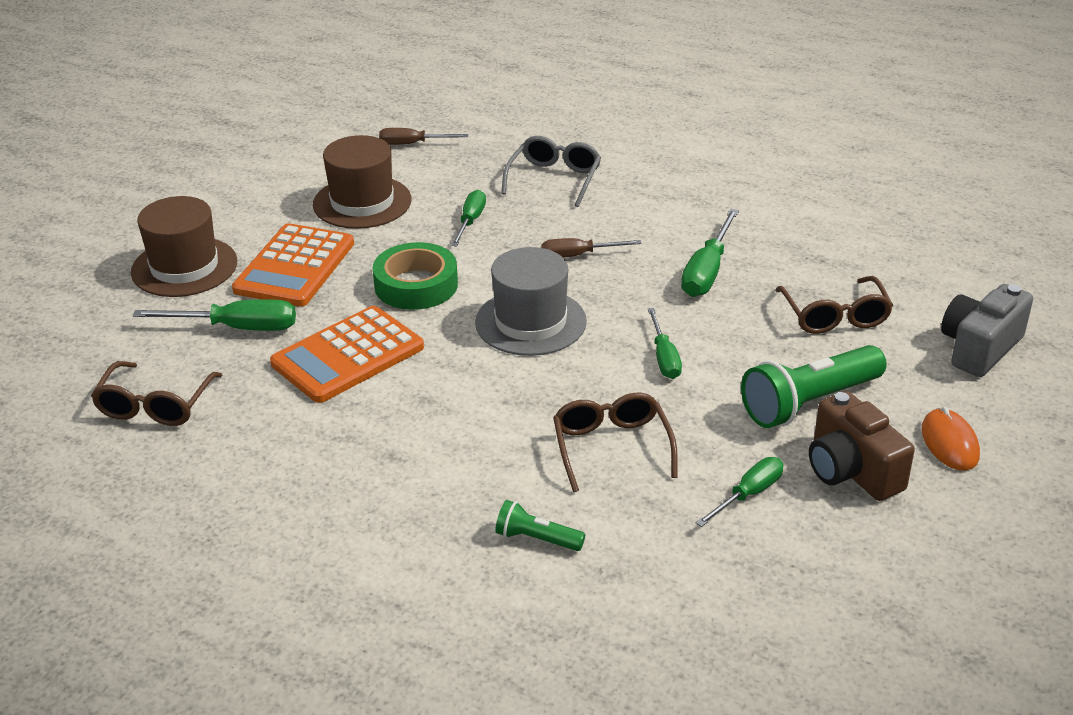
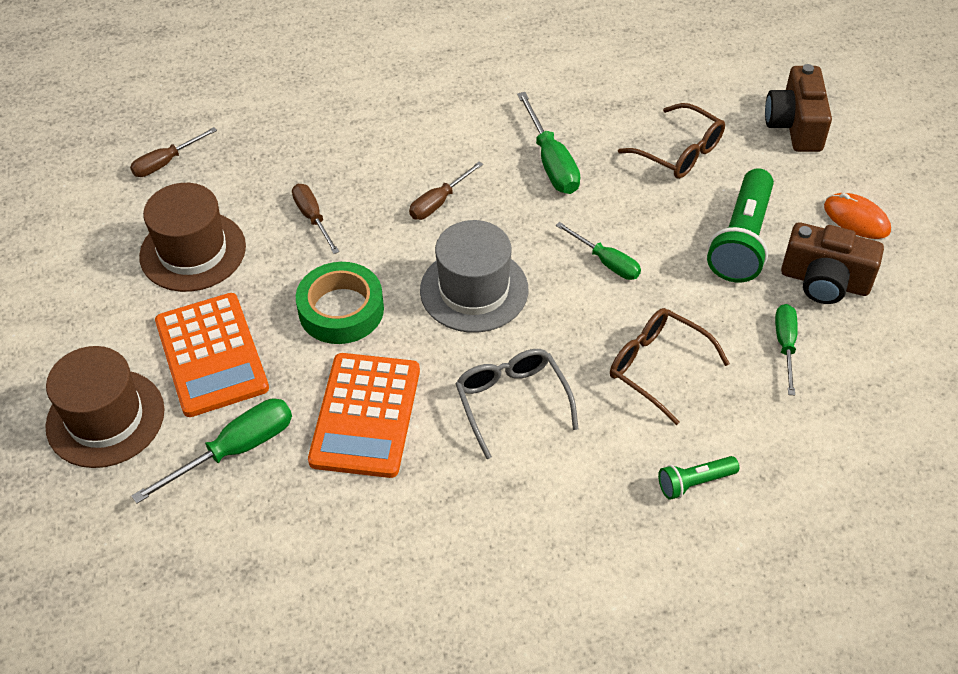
camera: 40 degrees left, 15 degrees up
(155, 406) = (257, 576): brown glasses -> none
(470, 221) = (313, 218): green screwdriver -> brown screwdriver
(554, 179) = (334, 134): grey glasses -> grey glasses (512, 401)
(979, 348) = (795, 125): grey camera -> brown camera

